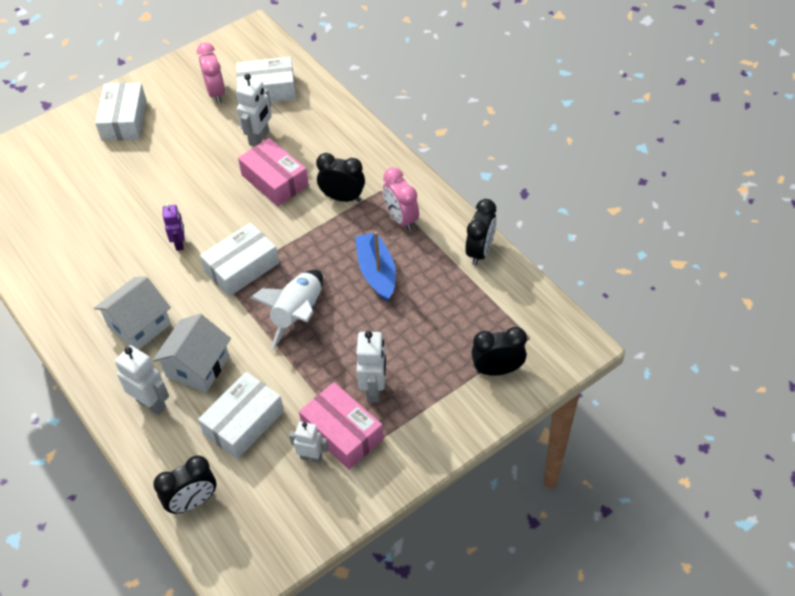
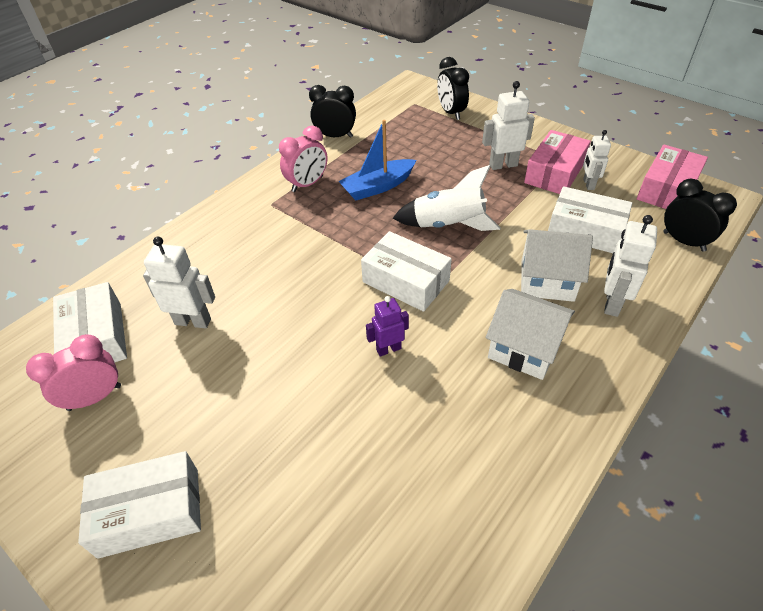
camera: 105 degrees left, 5 degrees down
(275, 180) = (267, 288): pink box -> pink box (667, 189)
(342, 198) = (286, 228): black clock -> none

